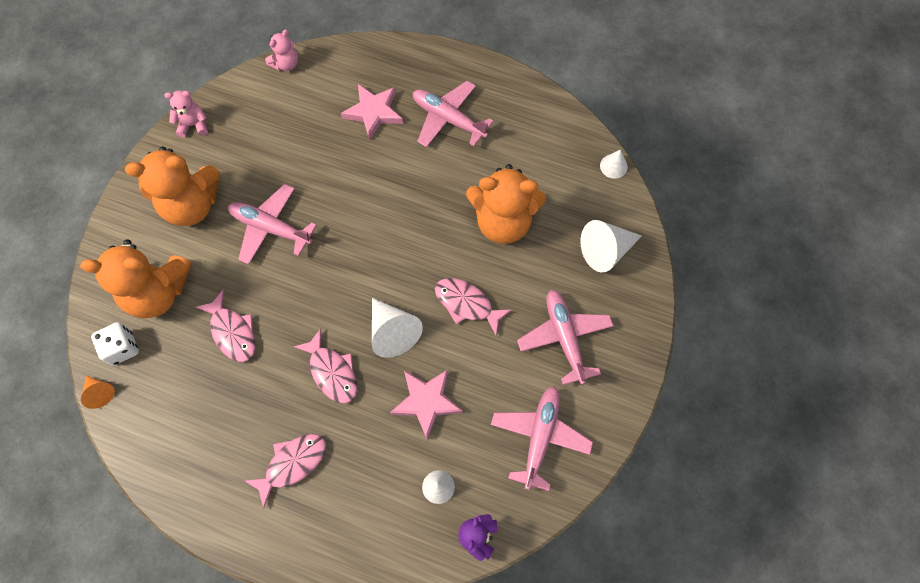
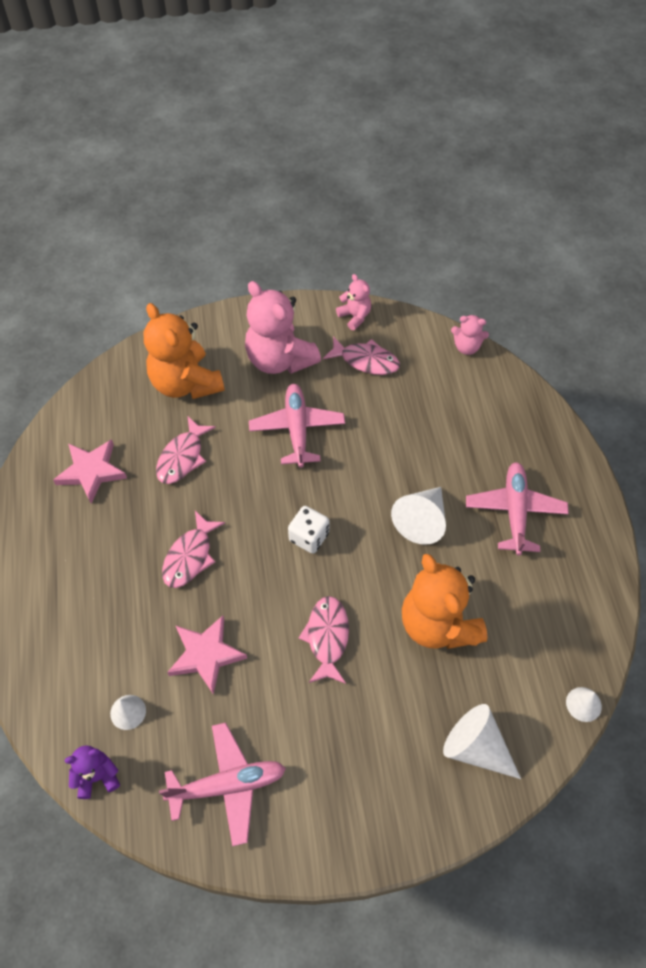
camera: 60 degrees right, 10 degrees down
(100, 392) = (78, 395): orange cone -> none
(122, 348) = (123, 388): white dice -> white dice (309, 537)
(192, 205) = (279, 359): orange teddy bear -> pink teddy bear
(292, 464) = (88, 573): pink fish -> pink fish (366, 361)
(374, 112) = (472, 444): pink star -> pink star (91, 472)
(392, 332) = (258, 586): white cone -> white cone (422, 520)
(564, 337) = (349, 755): pink plane -> none

